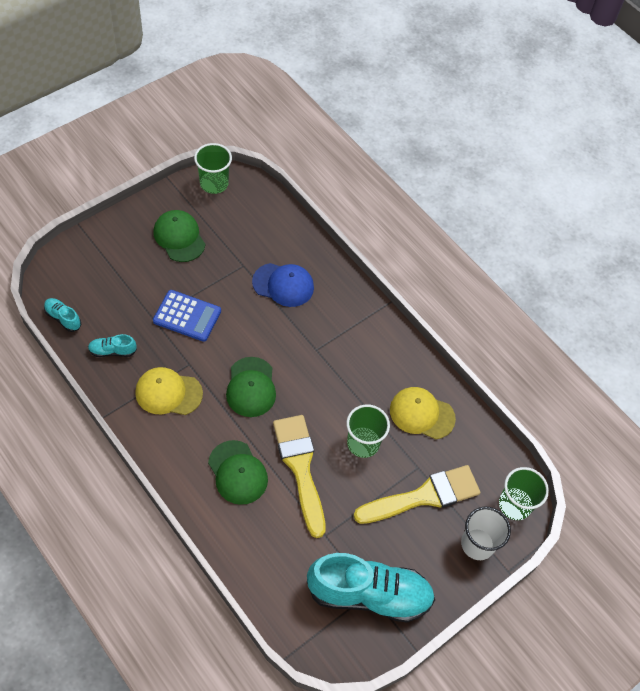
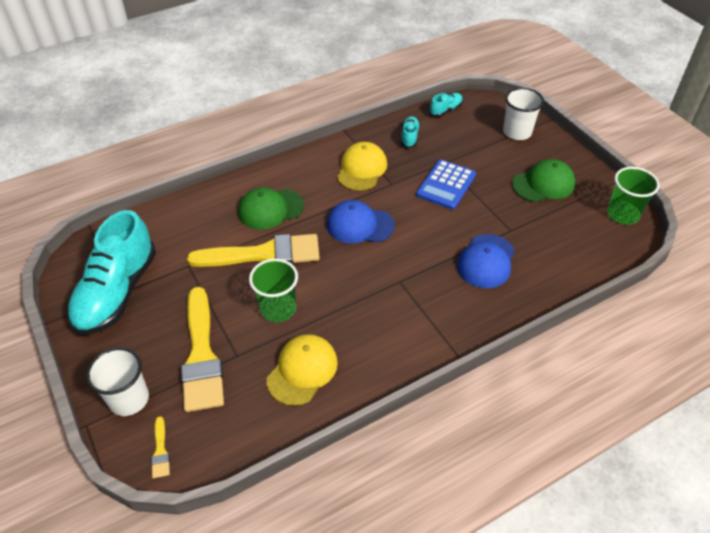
camera: 105 degrees right, 10 degrees down
(101, 254) = (517, 132): none -> white cup
(251, 387) = (360, 225): green cap -> blue cap
(515, 505) = (160, 451): green cup -> yellow brush

